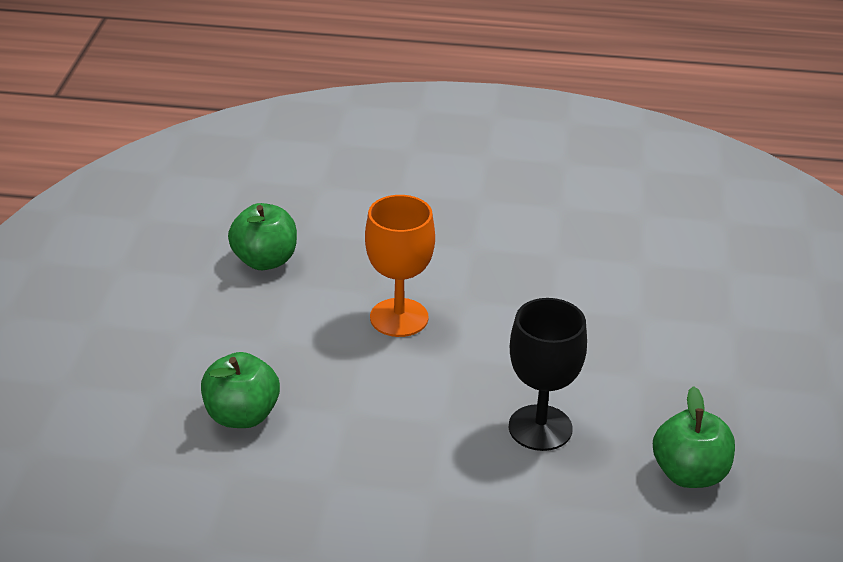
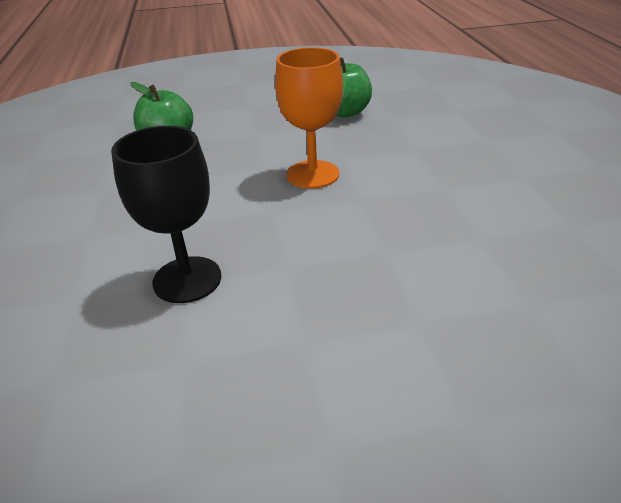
camera: 75 degrees right, 0 degrees up
(689, 474) = (127, 420): green apple -> none

